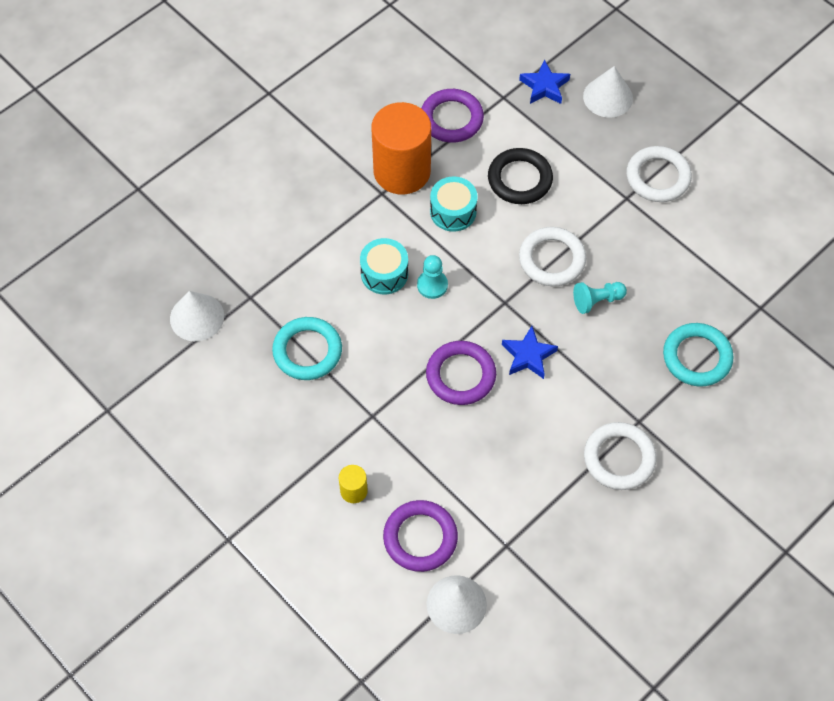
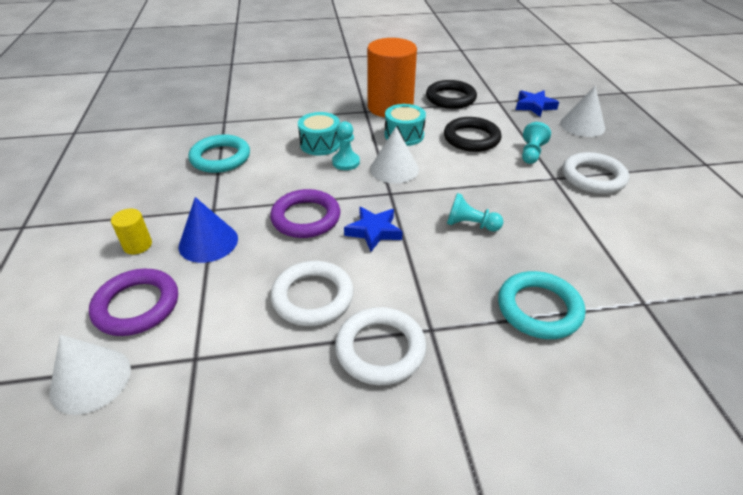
camera: 35 degrees right, 20 degrees down
(197, 317) = (182, 117): white cone -> white cone (394, 169)
(408, 451) = (208, 242): none -> blue cone
(451, 119) = (450, 98): purple ring -> black ring
(552, 259) = (454, 186): white ring -> white ring (313, 297)
(587, 171) = (531, 153): none -> turquoise pawn

